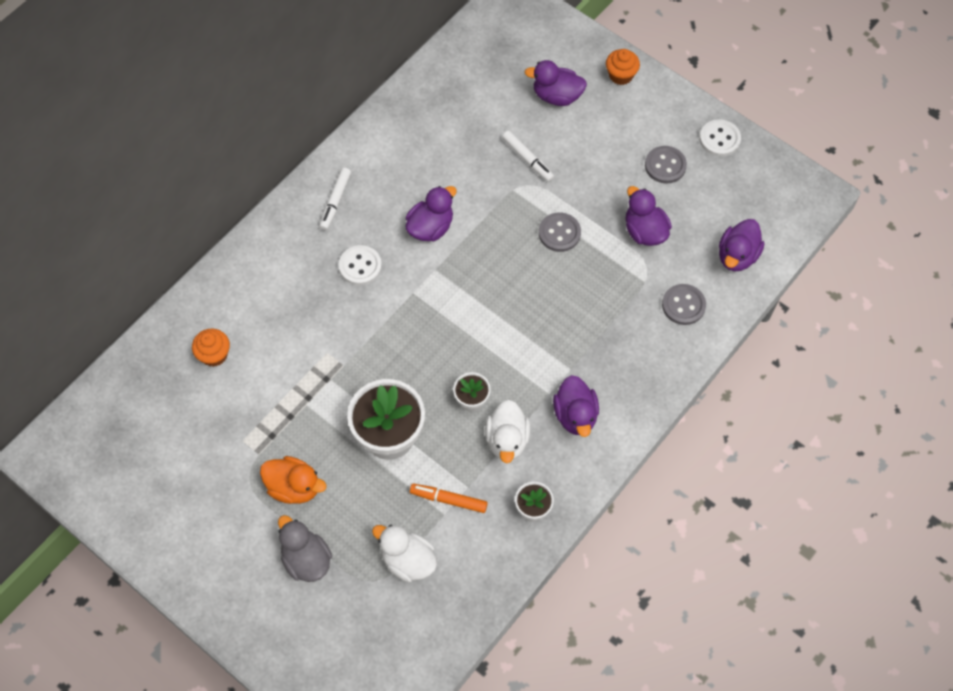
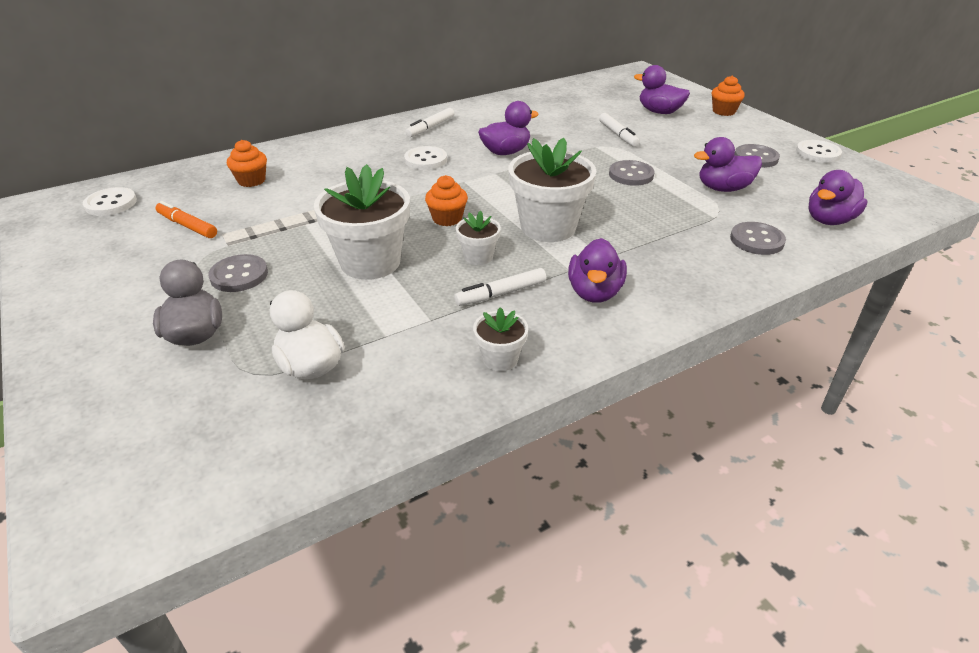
camera: 20 degrees right, 25 degrees down
(109, 432) = (111, 203): none -> white button
(294, 487) = (239, 275): orange duck -> grey button
(423, 356) = (447, 218): none -> orange cupcake
(448, 500) = (399, 325): orange marker -> orange marker (187, 226)
(507, 440) = (501, 293): white duck -> white marker
(513, 341) = (548, 227): none -> white flower pot
(644, 231) = (723, 188): purple duck -> purple duck turned 90 degrees counterclockwise

